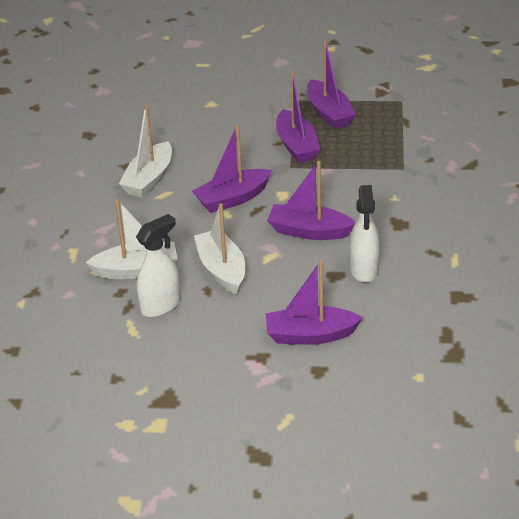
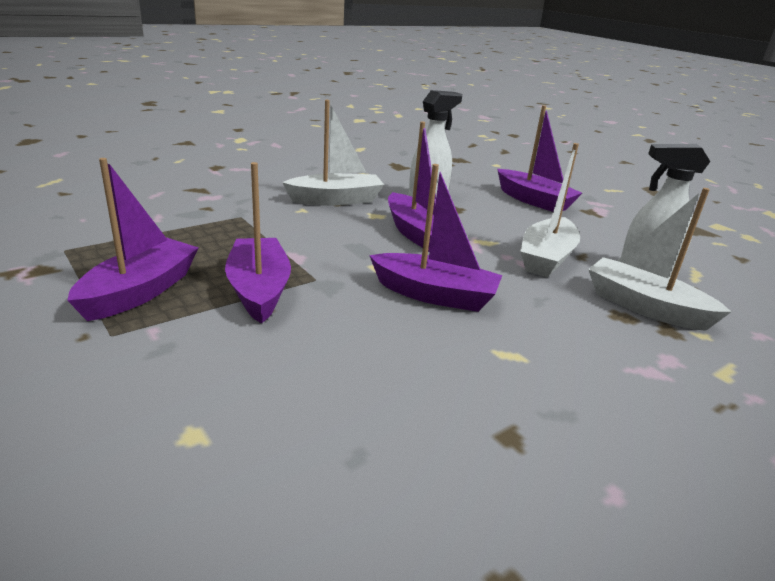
camera: 135 degrees left, 10 degrees down
(149, 179) = (503, 388): white boat -> white boat (336, 200)
(296, 145) = (259, 290): purple boat -> purple boat turned 45 degrees counterclockwise

